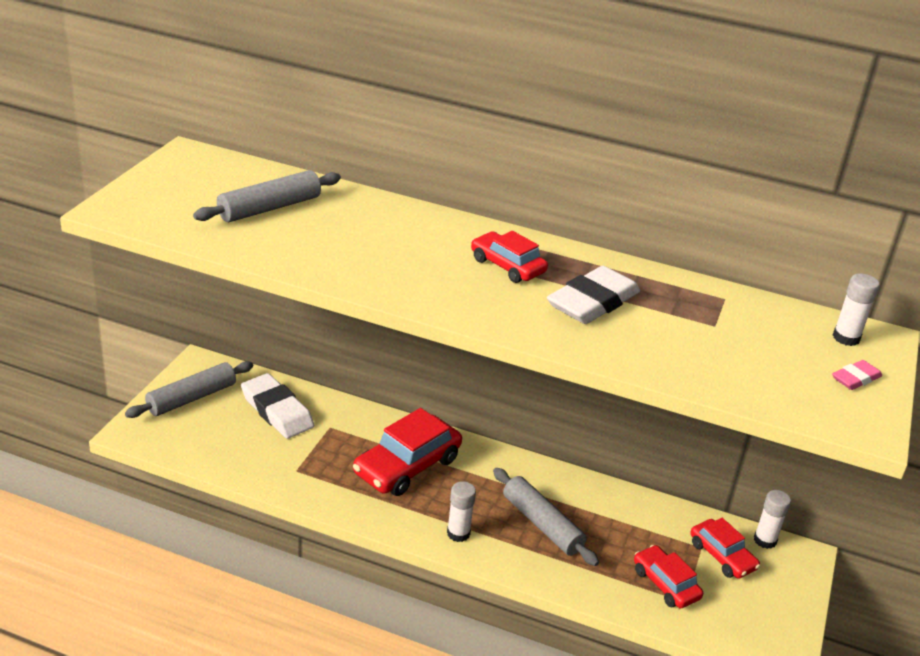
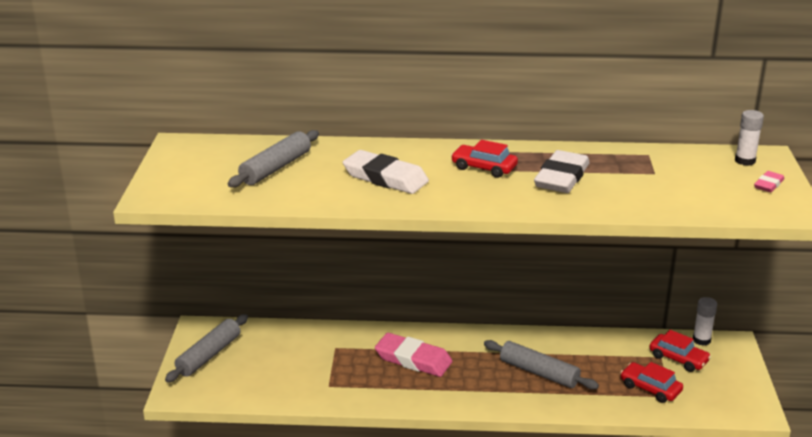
camera: 15 degrees left, 5 degrees down
(277, 411) = (285, 347): white eraser -> white eraser (385, 178)
(407, 466) = (413, 359): red car -> pink eraser
(458, 533) = (481, 396): white glue stick -> none

